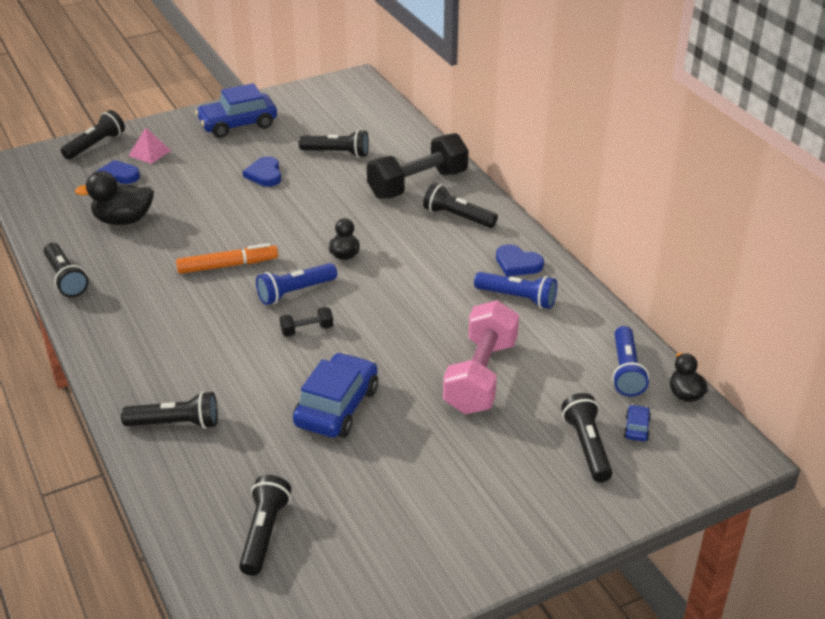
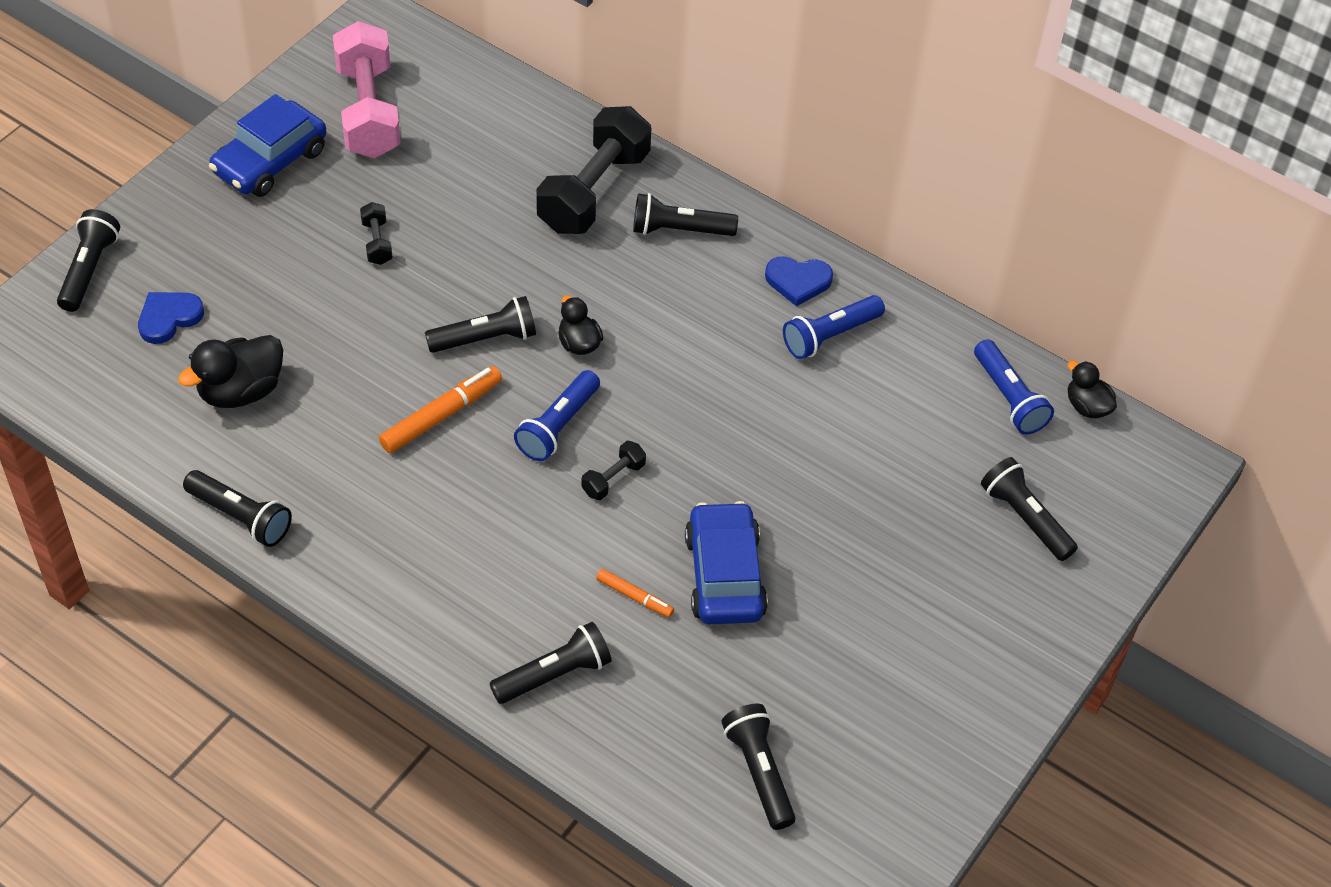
camera: 30 degrees left, 15 degrees up
(149, 153) = (182, 258): pink pyramid -> none
(265, 174) = (377, 242): blue heart -> black dumbbell
(265, 398) = (634, 596): none -> orange marker
(337, 153) = (449, 170): black flashlight -> black flashlight (485, 338)
(481, 376) = (857, 467): pink dumbbell -> pink dumbbell (368, 111)
(517, 298) = (830, 336): blue flashlight -> blue flashlight turned 150 degrees clockwise
(636, 428) = (1062, 473): blue car -> none

